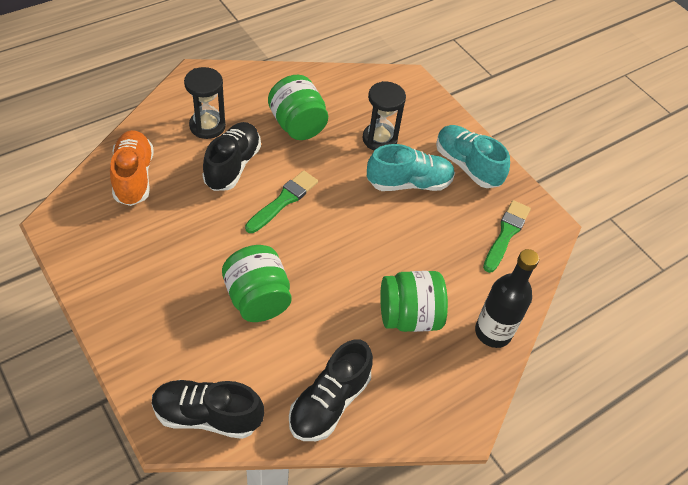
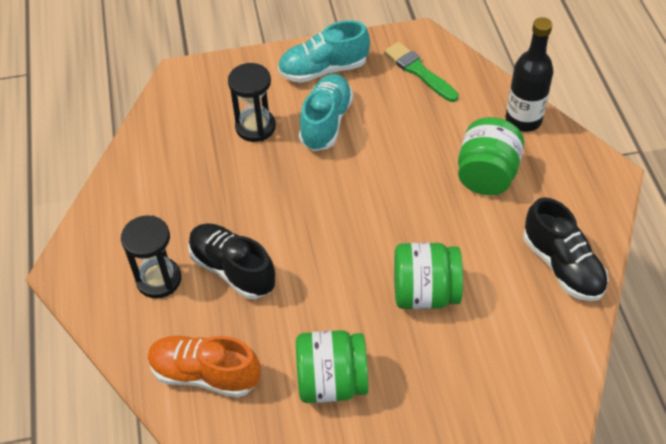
camera: 60 degrees left, 0 degrees up
(207, 416) = (550, 371): black shoe -> none
(283, 201) = (304, 235): green brush -> none
(297, 125) = (200, 192): green jar -> green jar (332, 382)

